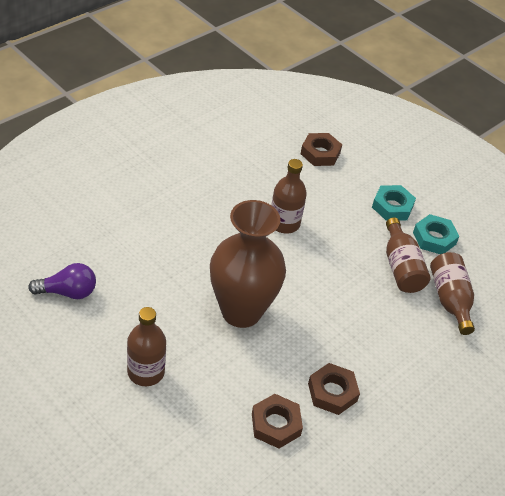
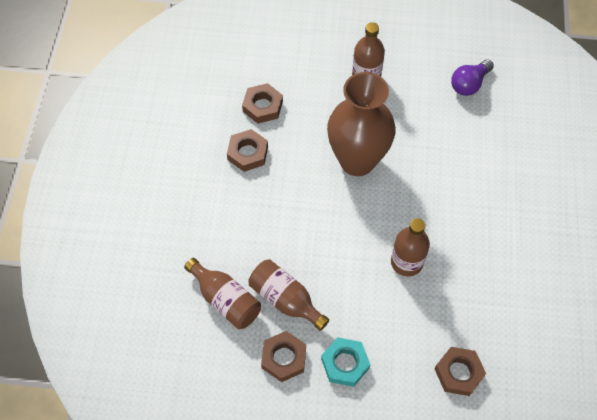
camera: 145 degrees right, 15 degrees up
(434, 238) = (284, 358): turquoise nut -> brown nut

